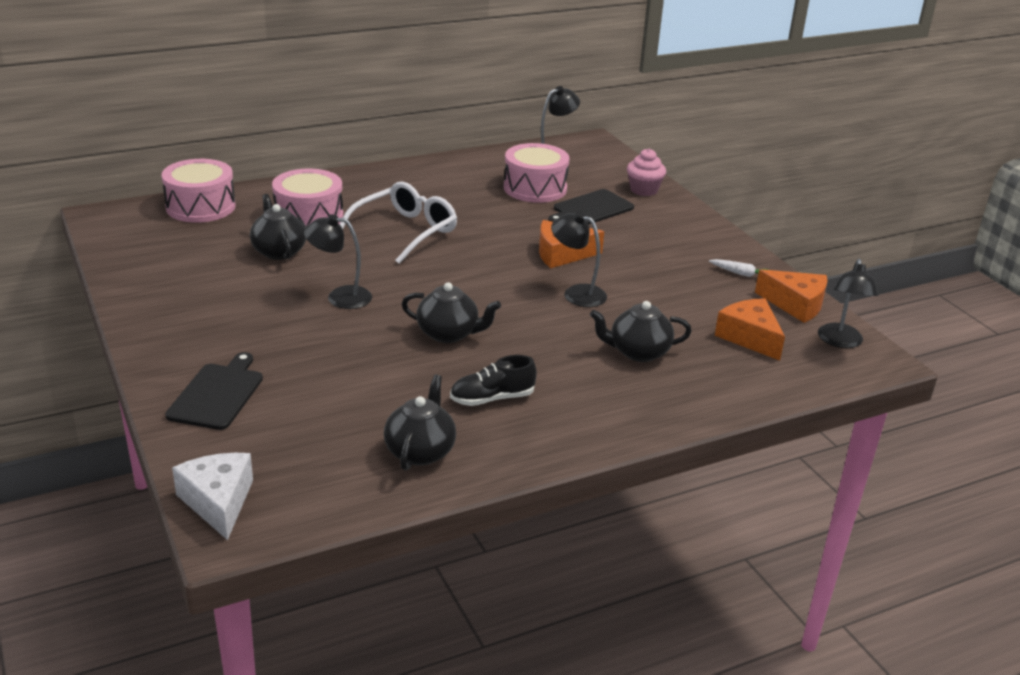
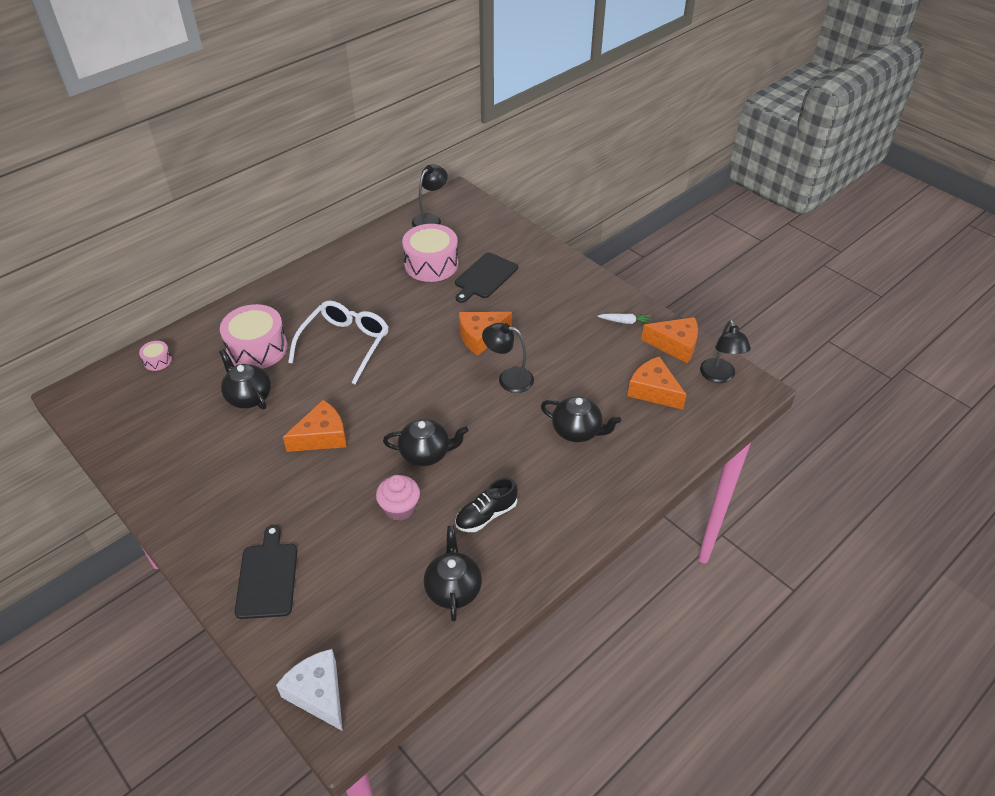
camera: 15 degrees left, 15 degrees up
(200, 207) = (157, 361): pink drum -> pink drum, size x0.46
(340, 297) = (322, 436): black lamp -> orange cheese
(638, 352) = (577, 431): black teapot -> black teapot turned 135 degrees counterclockwise
(643, 190) = (518, 244): pink cupcake -> pink cupcake (400, 508)

